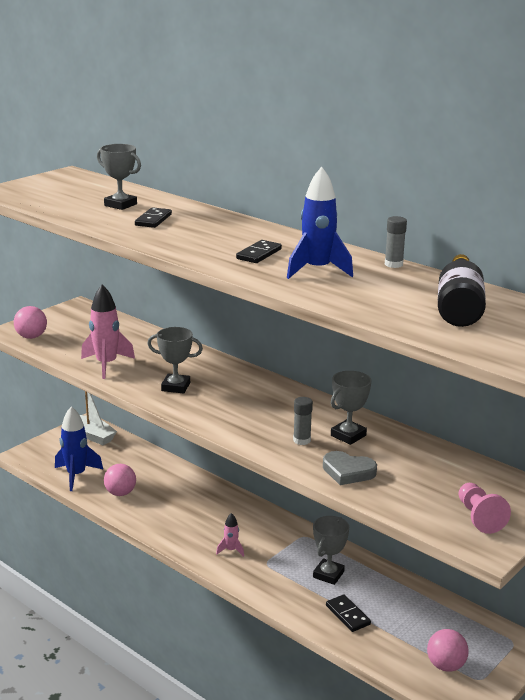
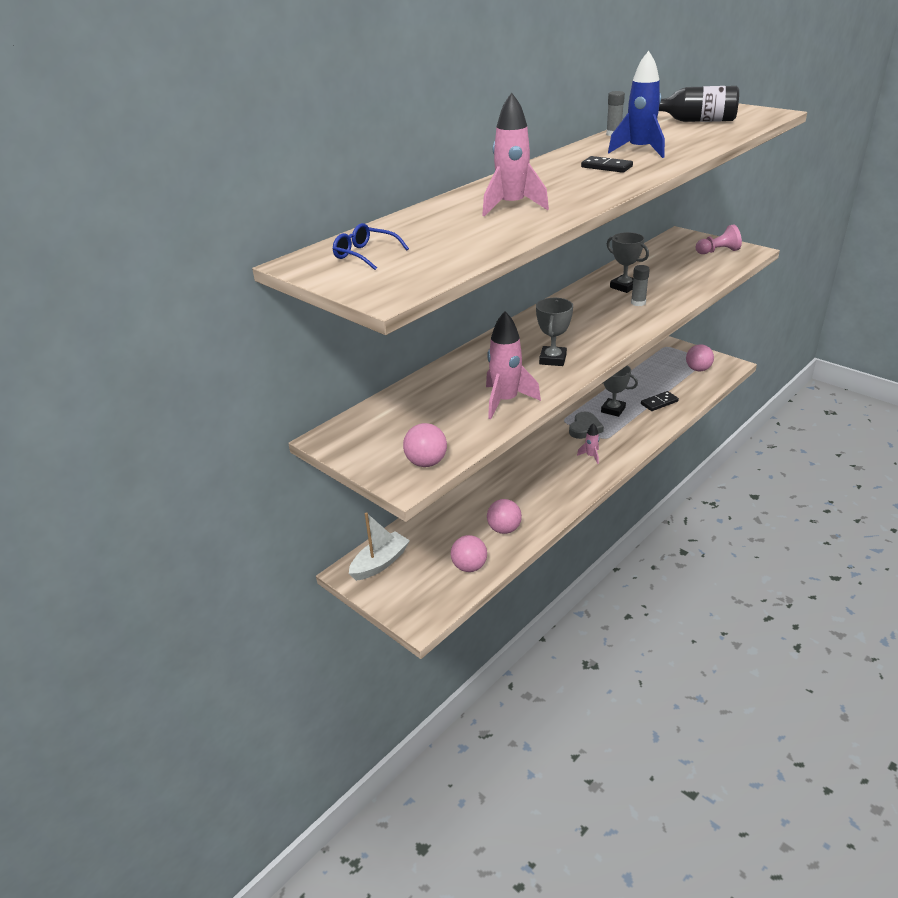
camera: 85 degrees left, 10 degrees up
(72, 185) = (366, 255): none -> blue glasses
(76, 475) = (469, 566): blue rocket -> pink ball
(120, 205) = (455, 224): grey trophy -> none
(153, 220) = (512, 206): black domino -> pink rocket
(348, 471) = (679, 287): grey heart -> grey heart (584, 428)

